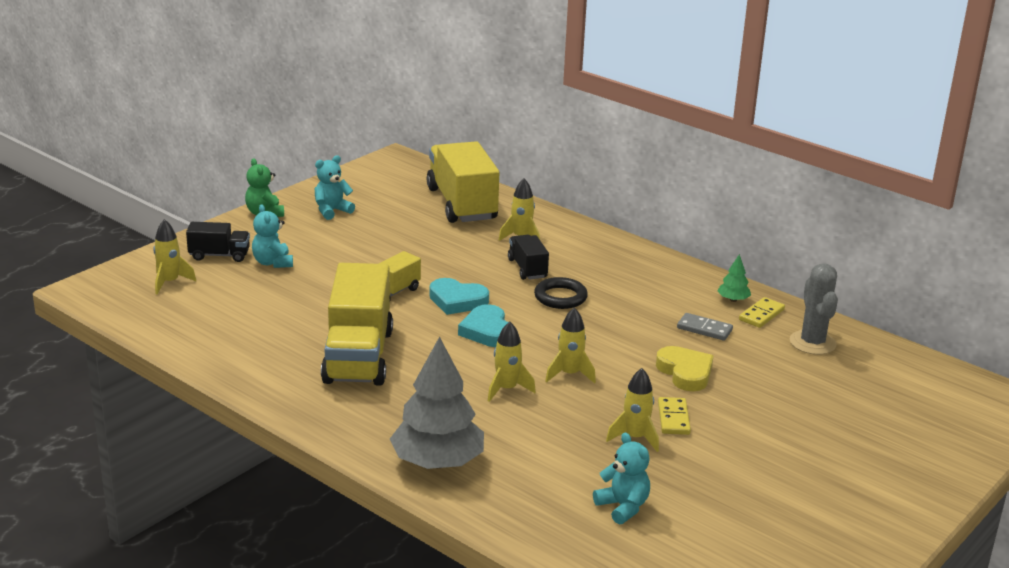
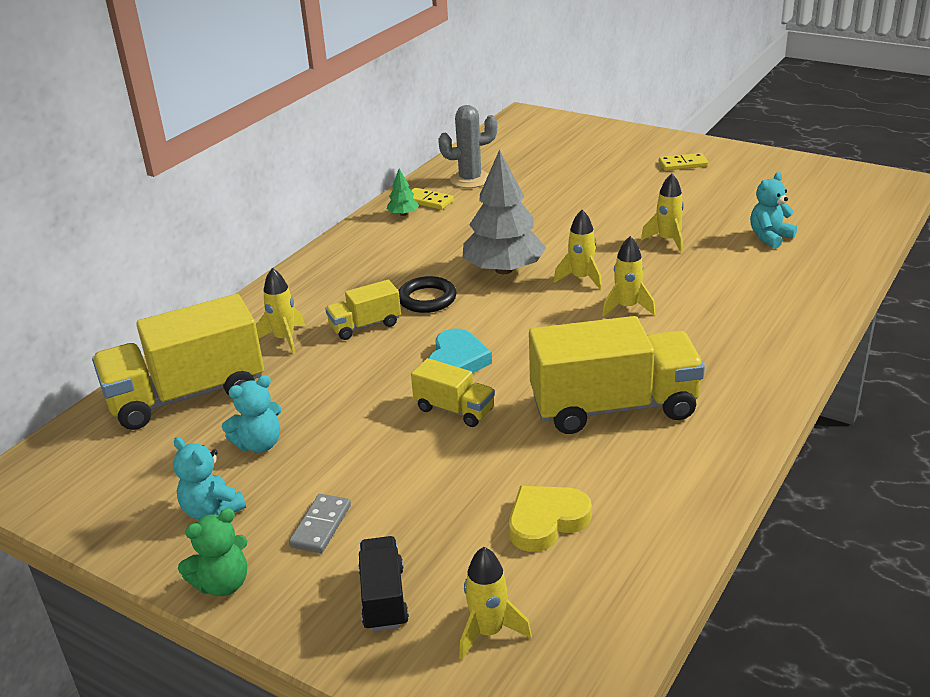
camera: 95 degrees left, 5 degrees up
(273, 263) = (396, 532): turquoise teddy bear -> turquoise teddy bear (259, 444)
(437, 462) = (776, 326): grey tree -> grey tree (504, 270)
(487, 331) = (518, 332): turquoise heart -> none
(527, 268) = (365, 326): black truck -> yellow truck
(673, 418) = (626, 227): yellow domino -> yellow domino (683, 164)
(685, 372) = (547, 227): yellow heart -> yellow heart (546, 521)
(704, 329) = (465, 223): grey domino -> grey domino (321, 526)

